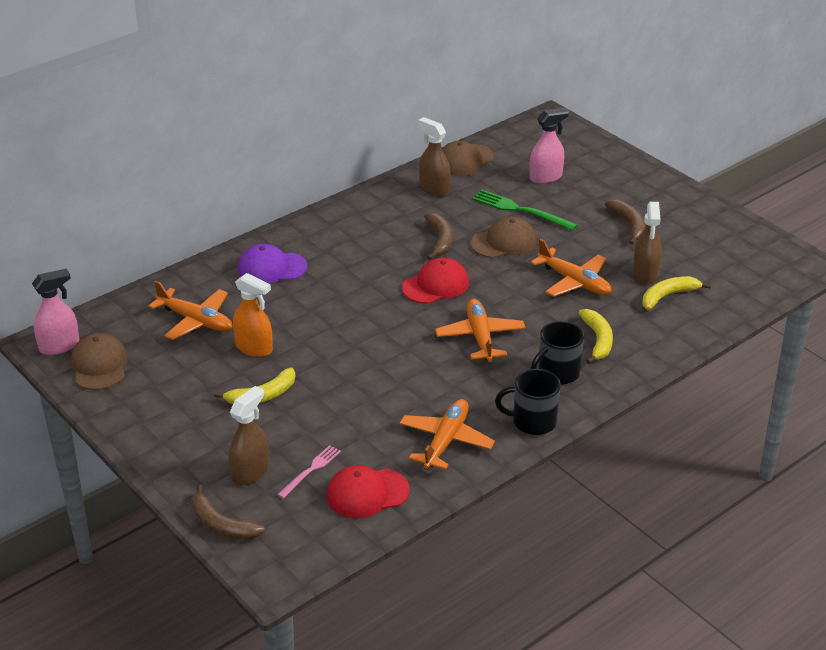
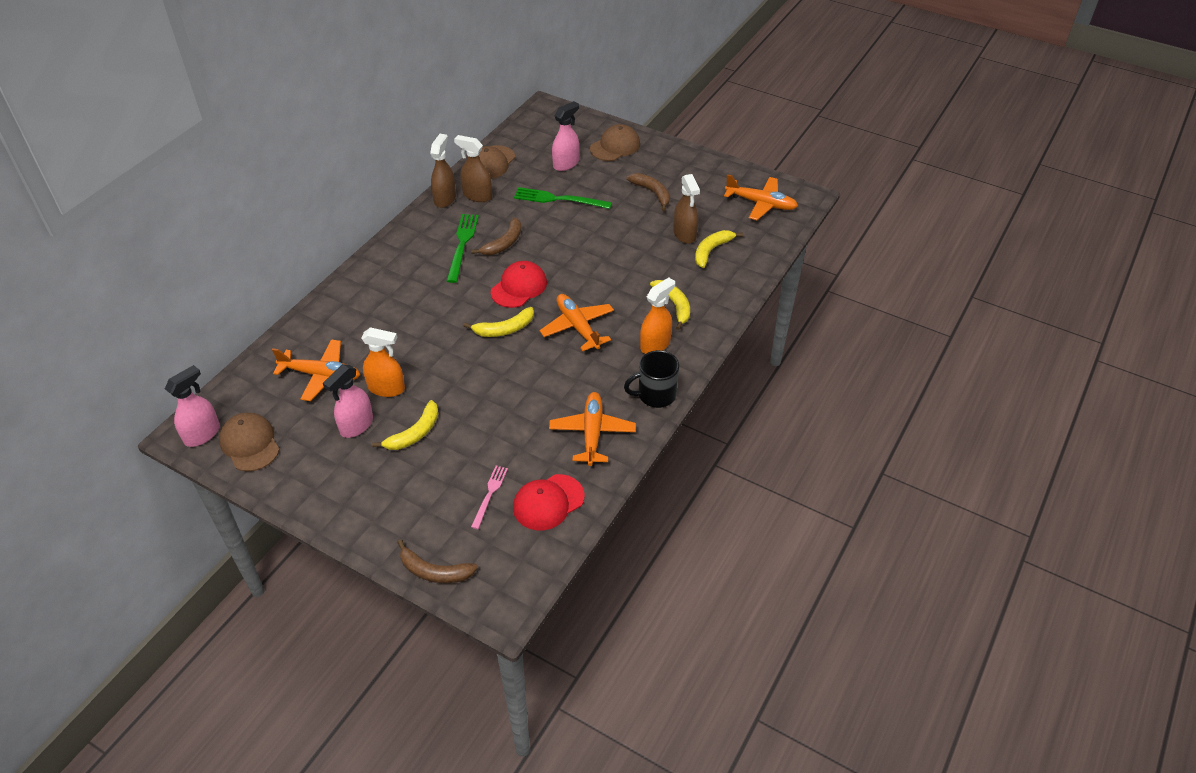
camera: 20 degrees left, 10 degrees up
(208, 374) = (356, 425): none -> pink spray bottle
(250, 472) = (437, 511): brown spray bottle -> brown spray bottle (445, 199)
(272, 268) = (368, 305): purple cap -> none
(395, 232) = (462, 245): none -> green fork
(401, 321) = (504, 329): none -> yellow banana
(440, 240) = (504, 243): brown banana -> brown banana turned 60 degrees clockwise
(504, 242) = (558, 233): brown cap -> brown cap (615, 146)
(557, 373) = (655, 344): black mug -> orange spray bottle
(574, 282) = (632, 256): orange plane -> orange plane (761, 204)

